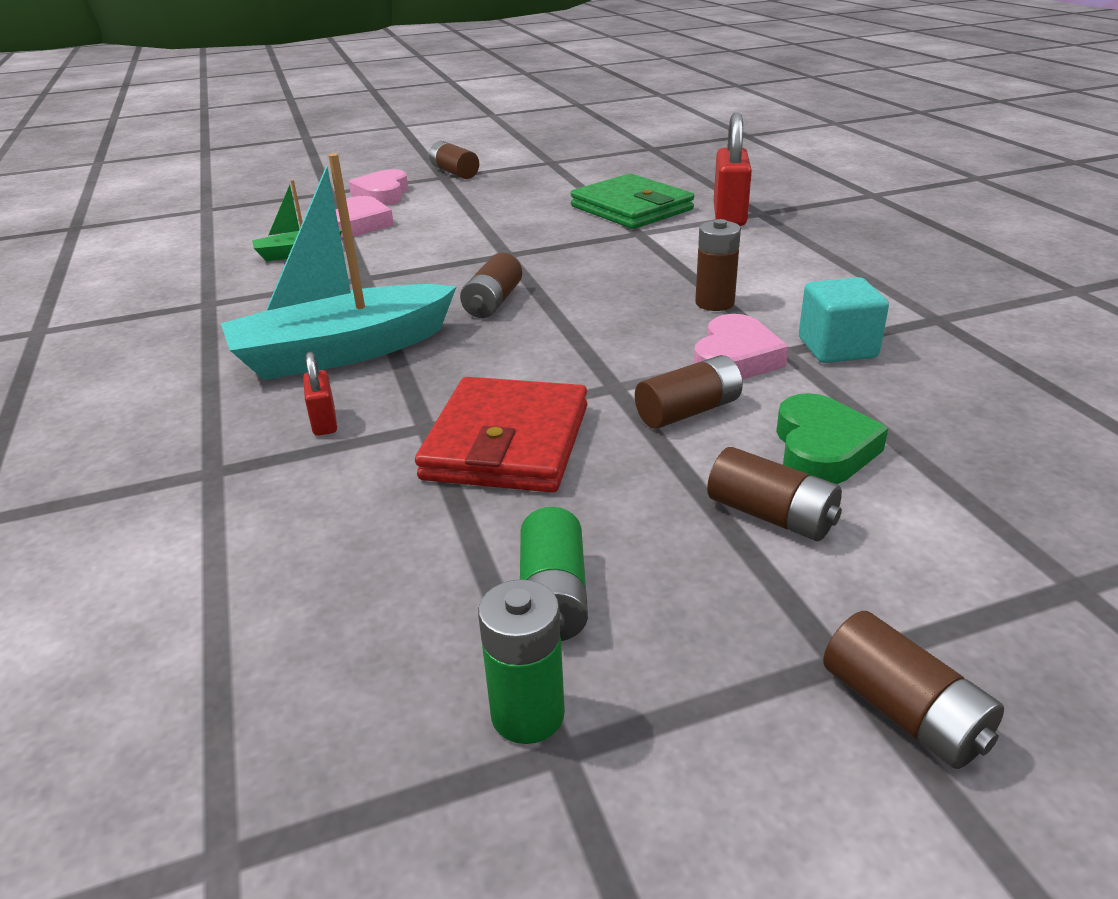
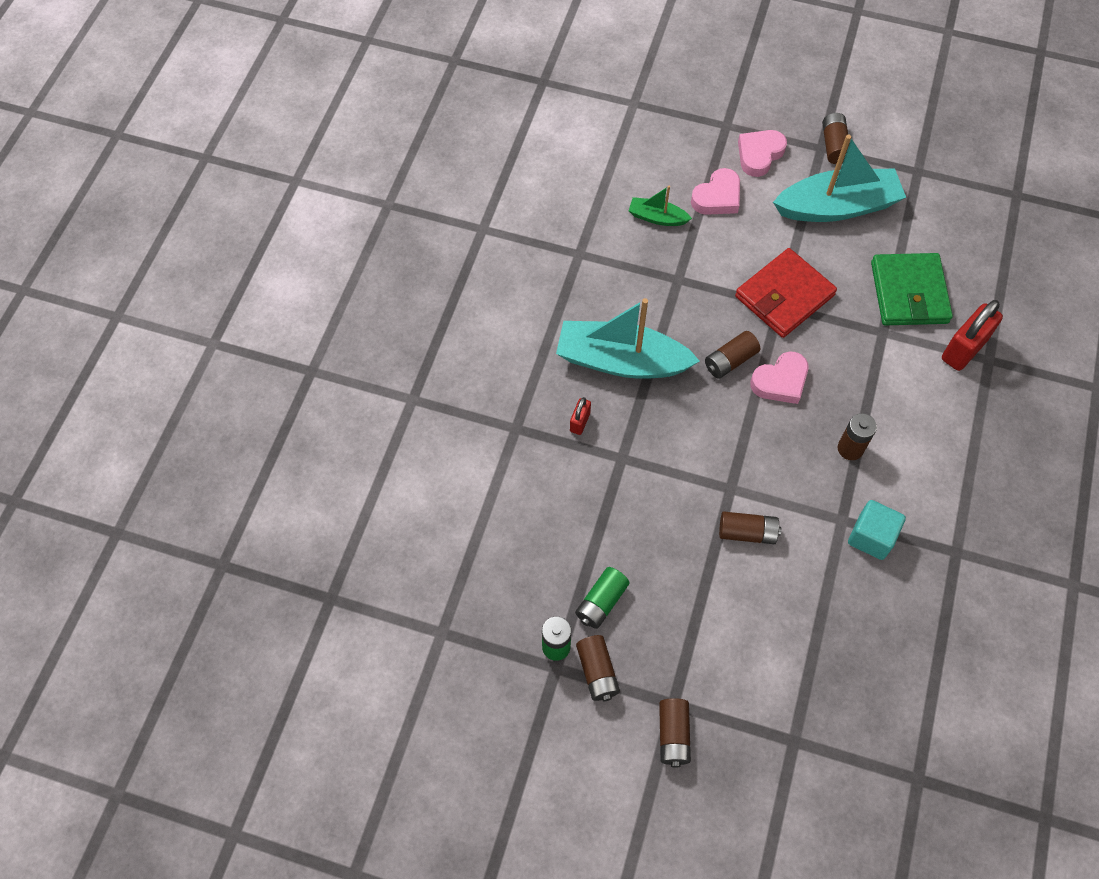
camera: 35 degrees right, 30 degrees up
(497, 194) = (837, 207): none -> turquoise boat
(506, 442) = (649, 496): red wallet -> red wallet (784, 296)
(735, 358) = (810, 508): pink heart -> pink heart (780, 381)
(771, 515) = (718, 623): brown battery -> brown battery (597, 672)
(822, 449) = (781, 602): green heart -> none

